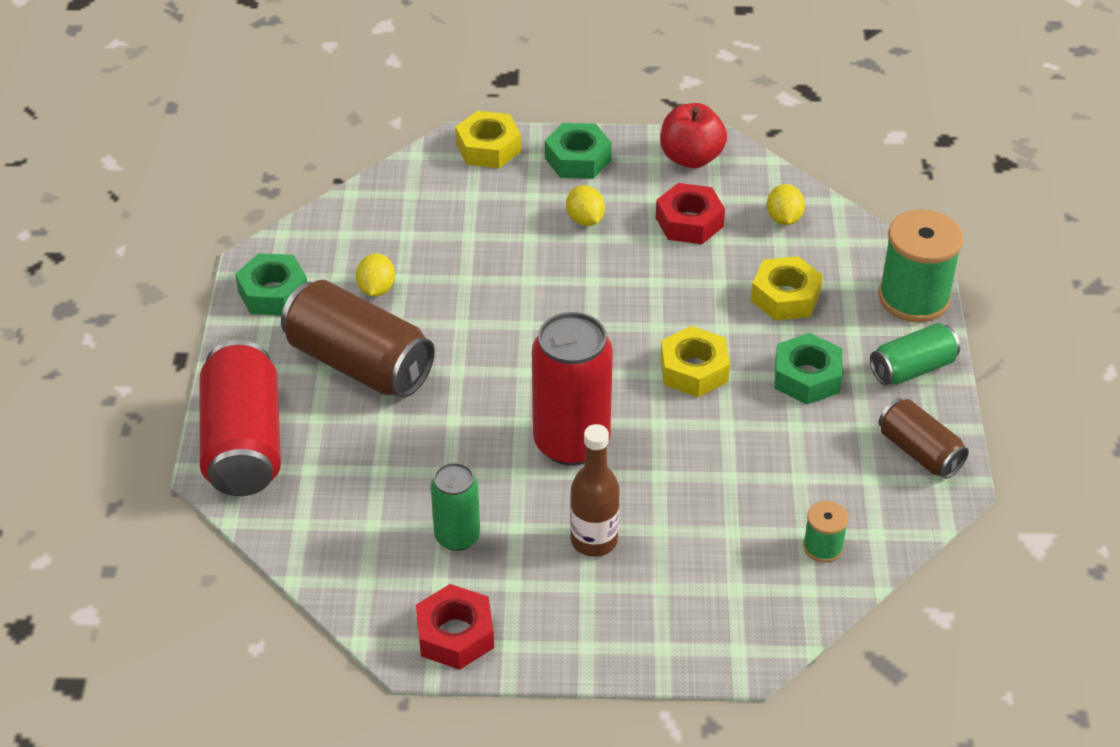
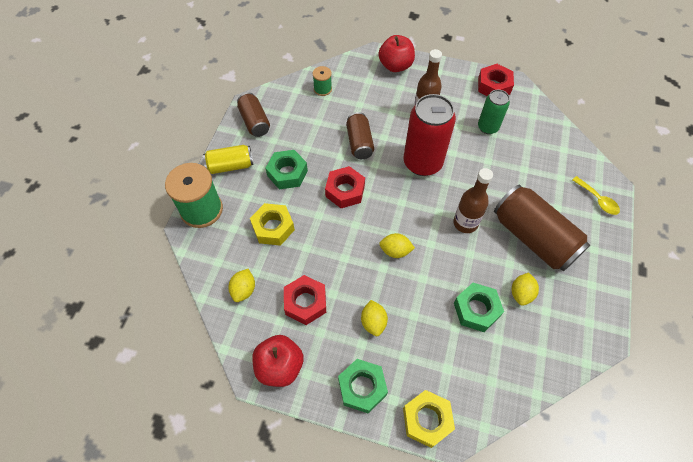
camera: 165 degrees left, 15 degrees up
(244, 443) = (597, 200): red can -> yellow spoon
(273, 293) = (589, 306): green nut -> green nut (476, 310)
(475, 362) = (465, 223): none -> brown bottle
(580, 304) = (395, 251): none -> yellow lemon
(688, 638) = (395, 66): none -> red apple
(694, 370) = (345, 191): yellow nut -> red nut
(701, 454) = (359, 143): none -> brown can
(912, 369) = (230, 166): green can -> yellow can

